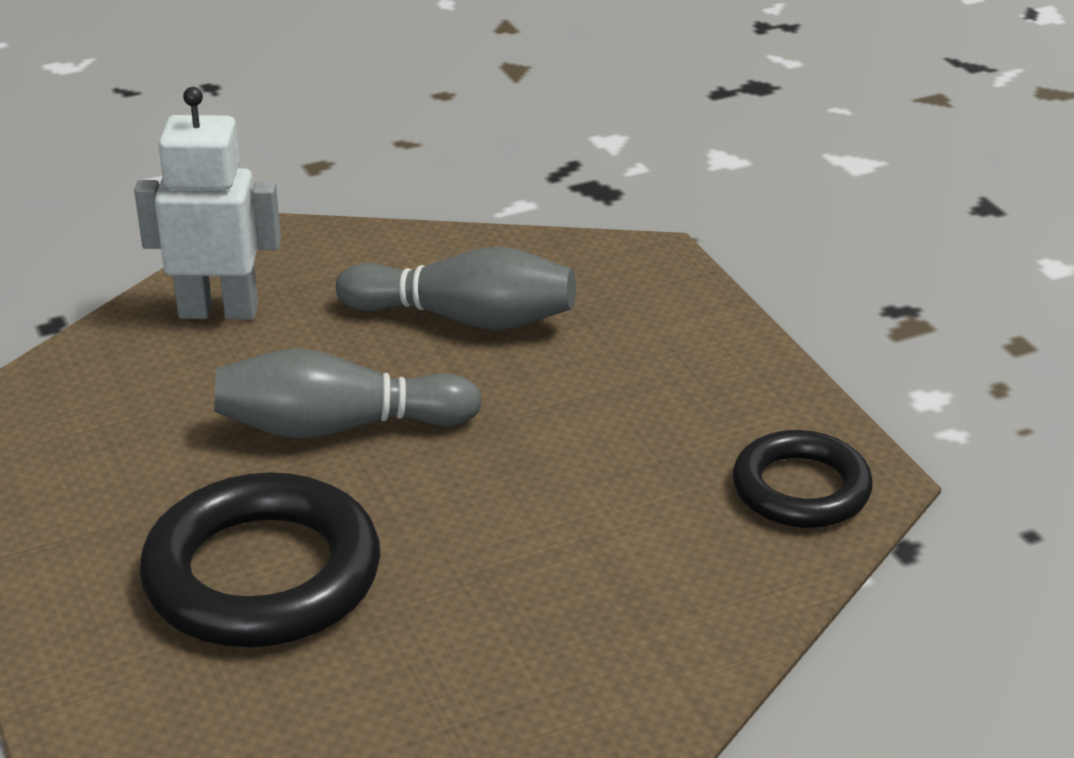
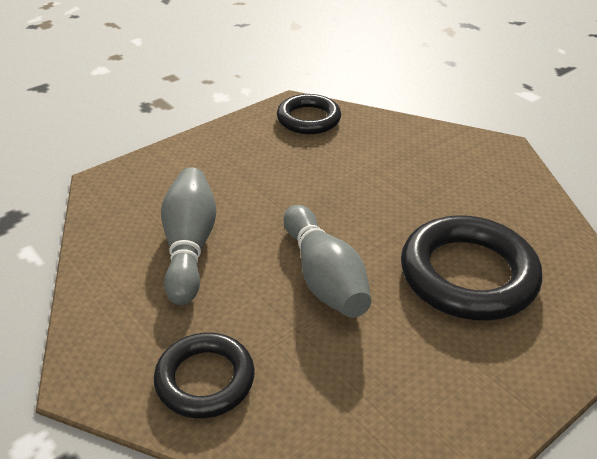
camera: 105 degrees left, 5 degrees up
(218, 311) = (205, 379): white robot -> black ring

